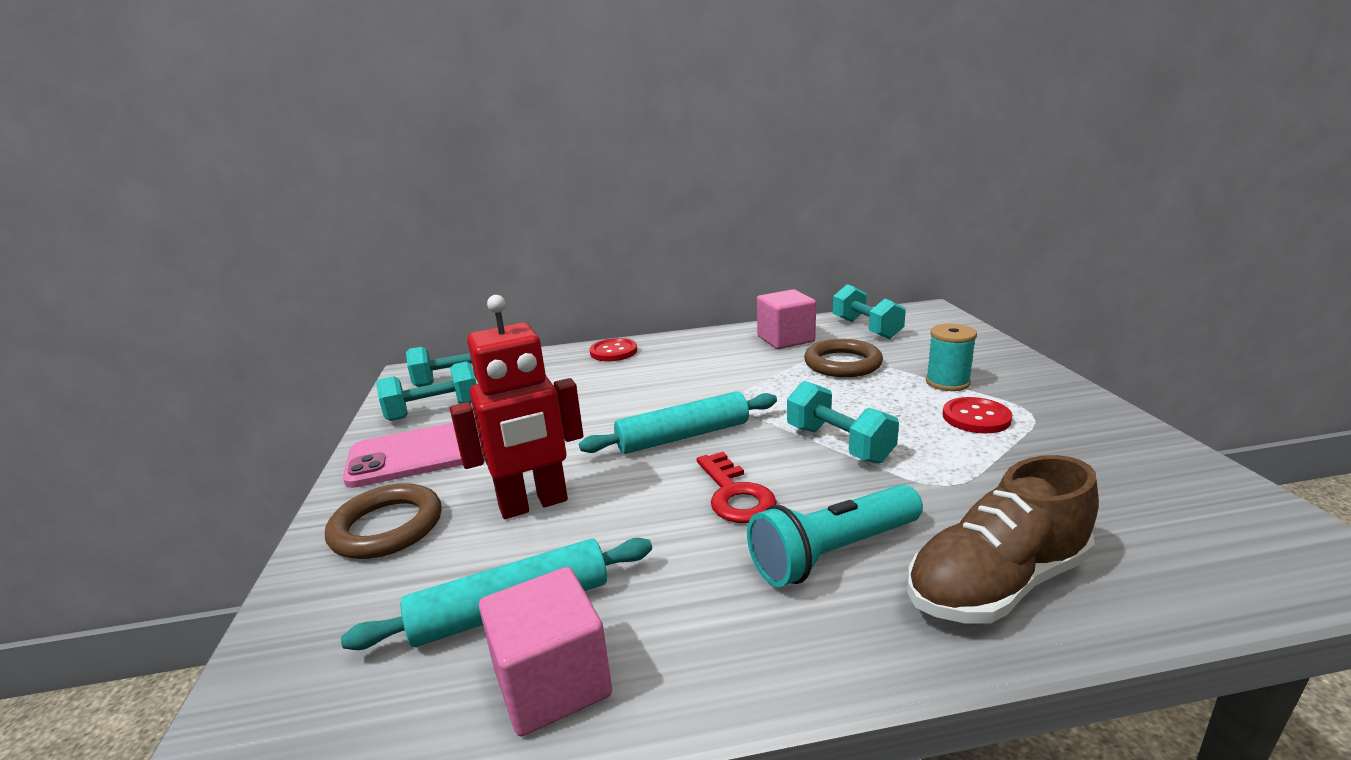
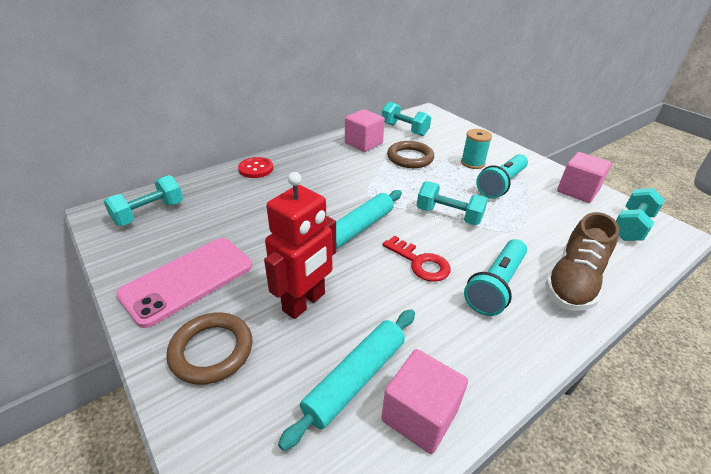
camera: 30 degrees left, 15 degrees up
(434, 411) = (155, 245): turquoise dumbbell -> turquoise dumbbell (631, 226)
(976, 417) = (501, 184): red button -> turquoise flashlight
(1136, 449) = (577, 191): none -> pink cube

